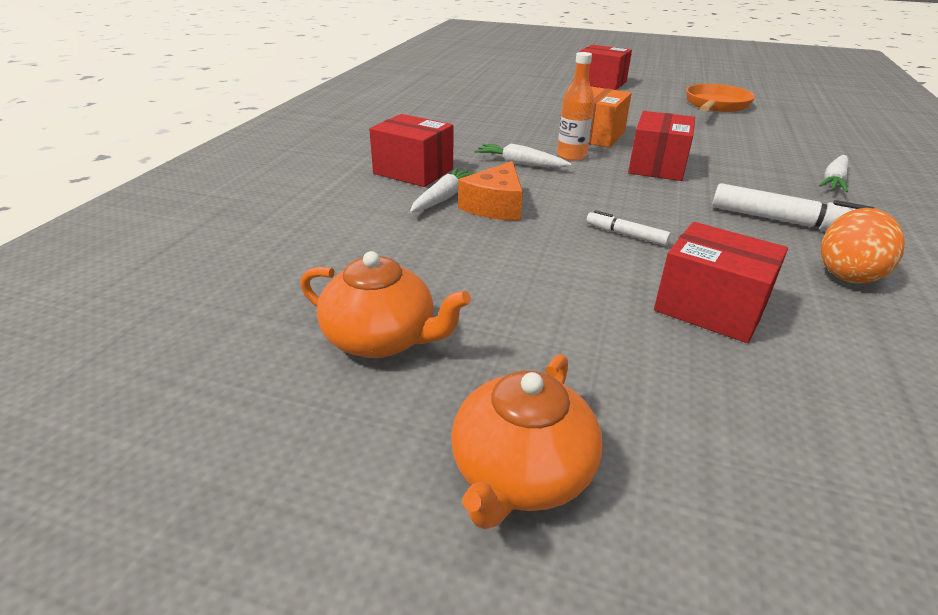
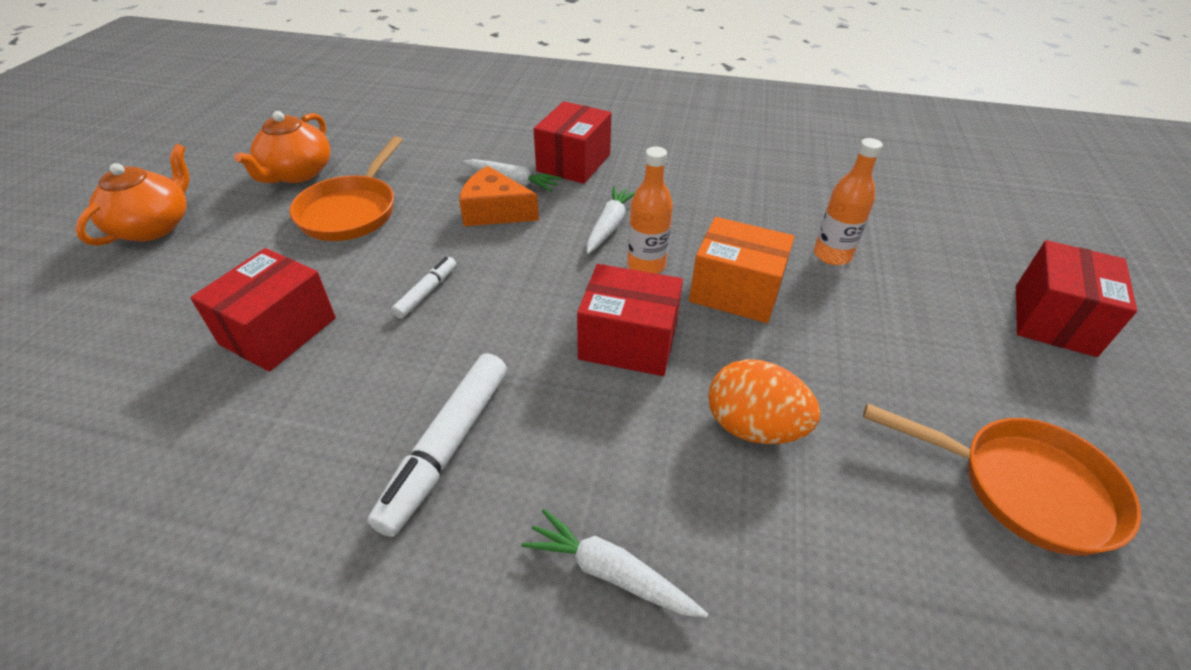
camera: 85 degrees right, 10 degrees up
(489, 285) = (351, 211): none -> orange pan
(521, 473) = (154, 226): orange teapot -> orange teapot turned 90 degrees clockwise
(552, 111) = (832, 255): none -> orange bottle
(848, 274) = (305, 467): orange egg -> orange egg (753, 427)

